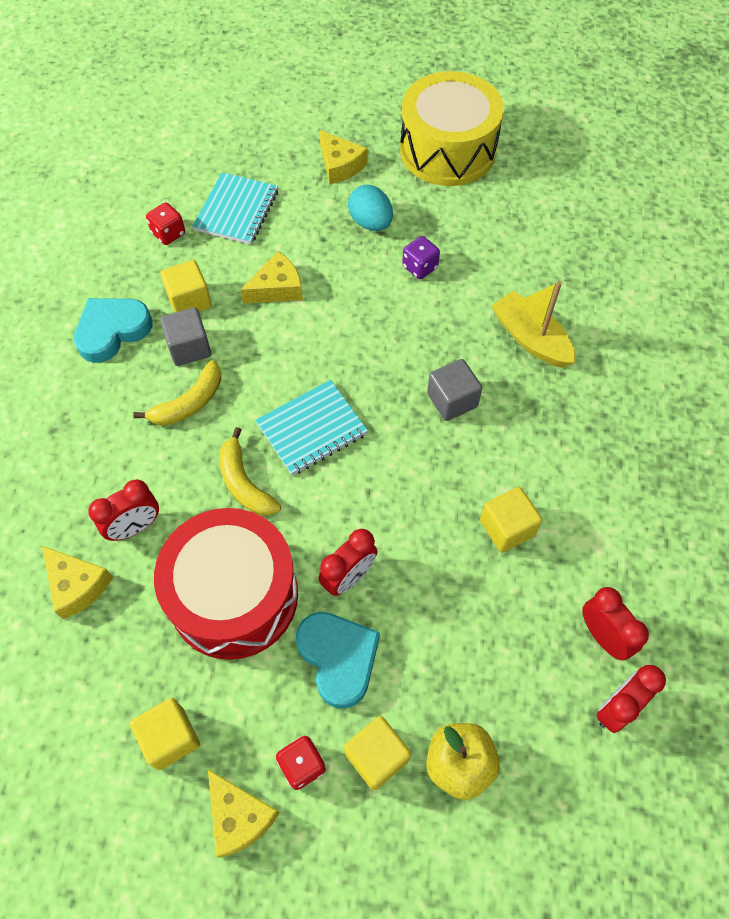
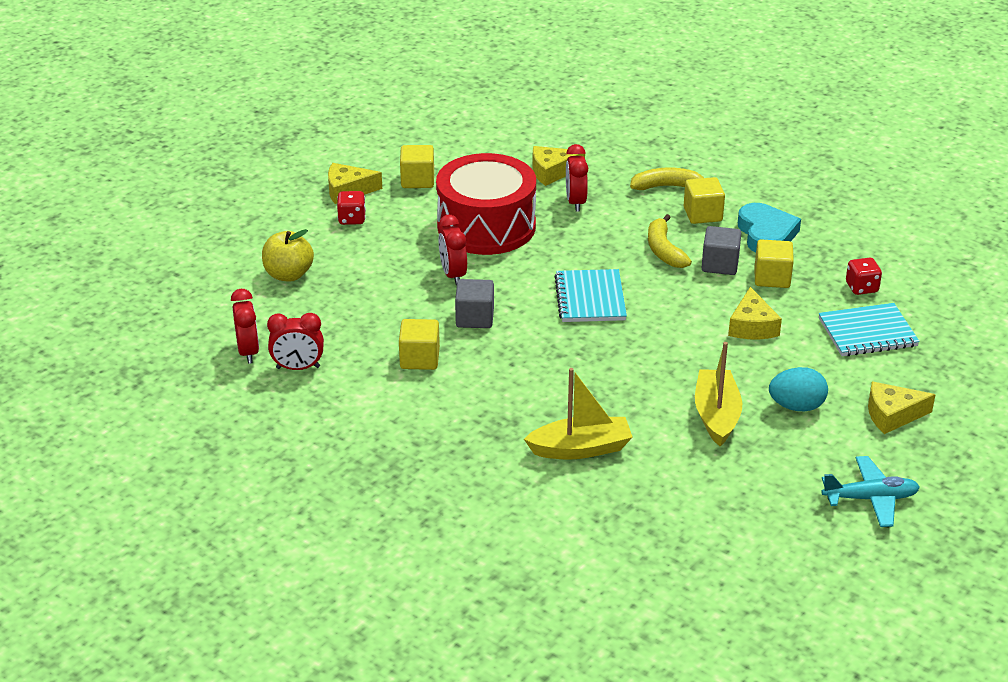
camera: 120 degrees right, 25 degrees down
(236, 210) = (867, 332): turquoise notebook -> turquoise notebook turned 60 degrees counterclockwise
(244, 483) = (570, 254): yellow banana -> yellow banana (668, 187)
(338, 658) = (402, 252): turquoise heart -> none
(376, 757) = (327, 246): yellow cube -> yellow cube (702, 214)
(420, 267) = (716, 415): purple dice -> yellow boat
(447, 150) = (870, 499): yellow drum -> turquoise plane
(452, 400) = (555, 377): grey cube -> grey cube (474, 318)

